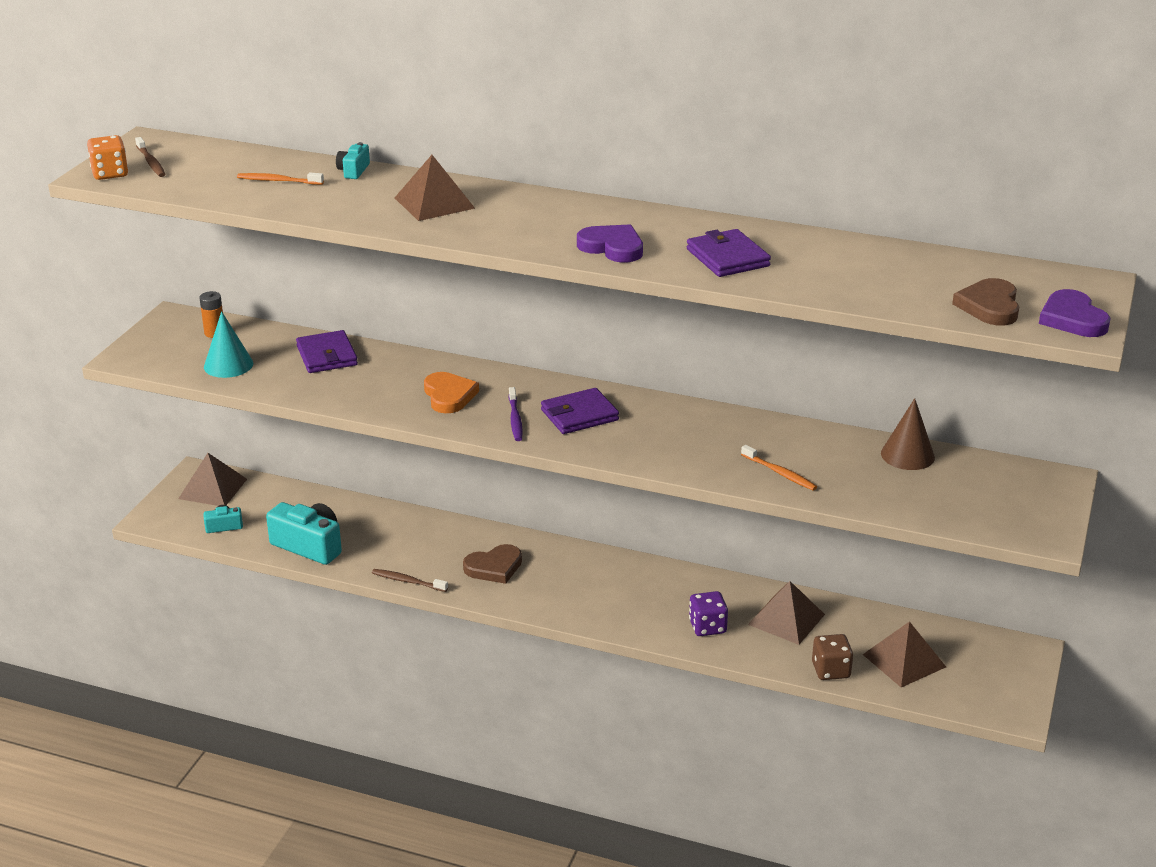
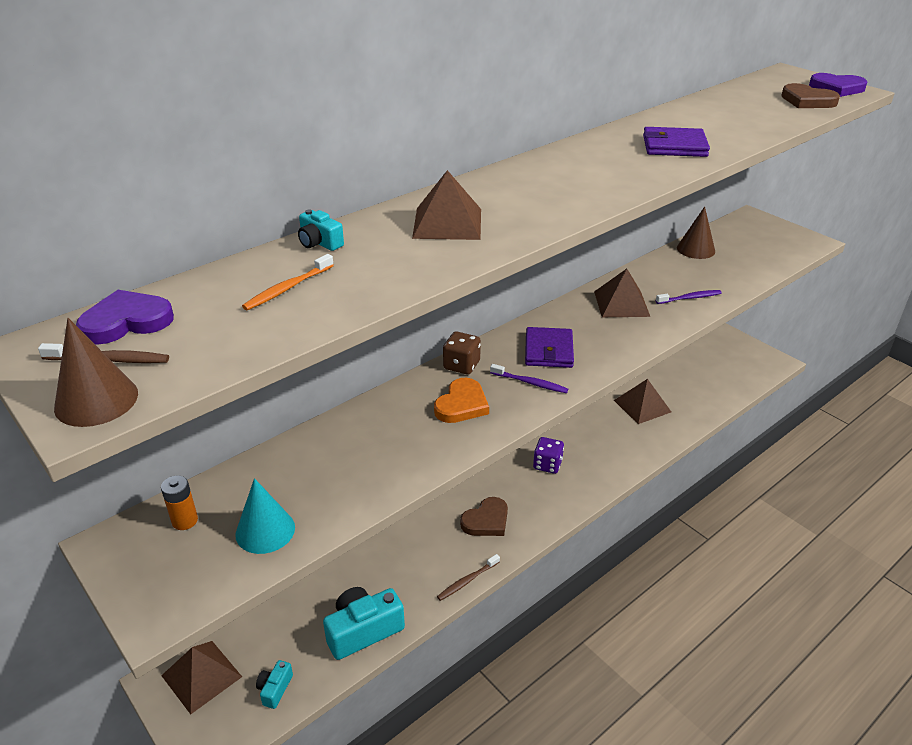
camera: 60 degrees left, 5 degrees up
(110, 173) = (96, 400): orange dice -> brown cone
(327, 356) = (319, 454): purple wallet -> none
(449, 396) = (462, 405): orange heart -> orange heart turned 105 degrees clockwise
(494, 567) = (486, 520): brown heart -> brown heart turned 45 degrees clockwise
(612, 247) = (619, 177): purple heart -> purple heart (126, 322)
(707, 627) = (630, 442): purple dice -> purple dice (547, 465)
(779, 473) = (689, 298): orange toothbrush -> purple toothbrush
(831, 670) = (705, 410): brown dice -> brown dice (461, 365)
(904, 660) = (709, 379): brown pyramid -> brown pyramid (621, 303)

